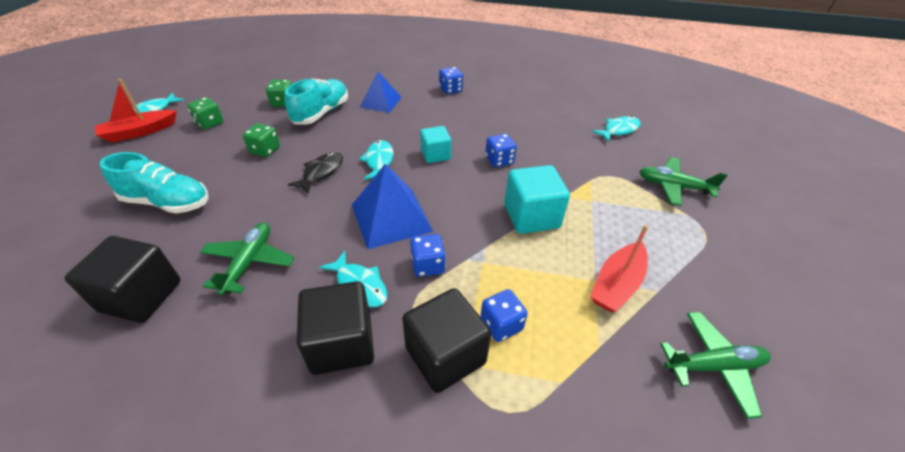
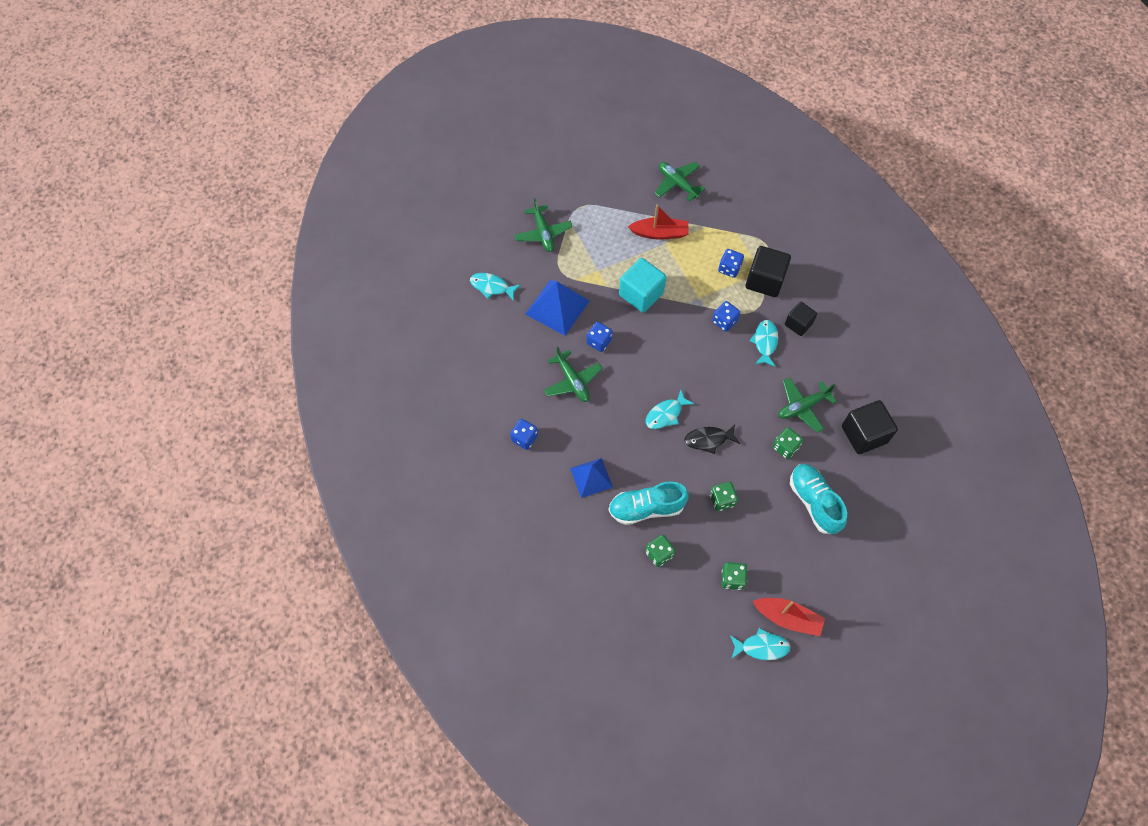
camera: 125 degrees left, 20 degrees up
(237, 217) = (785, 447): none -> green dice
(342, 343) = (798, 324): black cube -> black cube, size x0.63
(391, 217) = (708, 365): blue pyramid -> blue pyramid (557, 307)
(435, 155) = (627, 384): turquoise cube -> none
(474, 129) = (572, 381): none -> green plane

